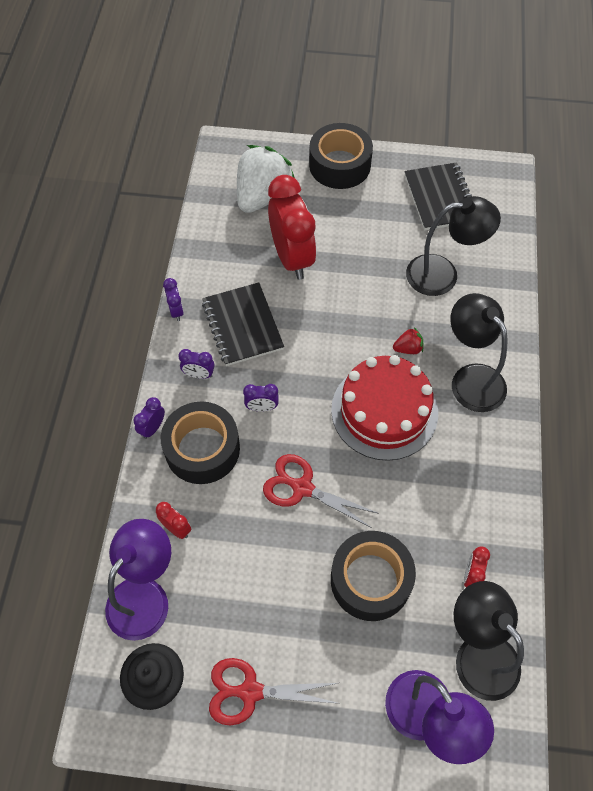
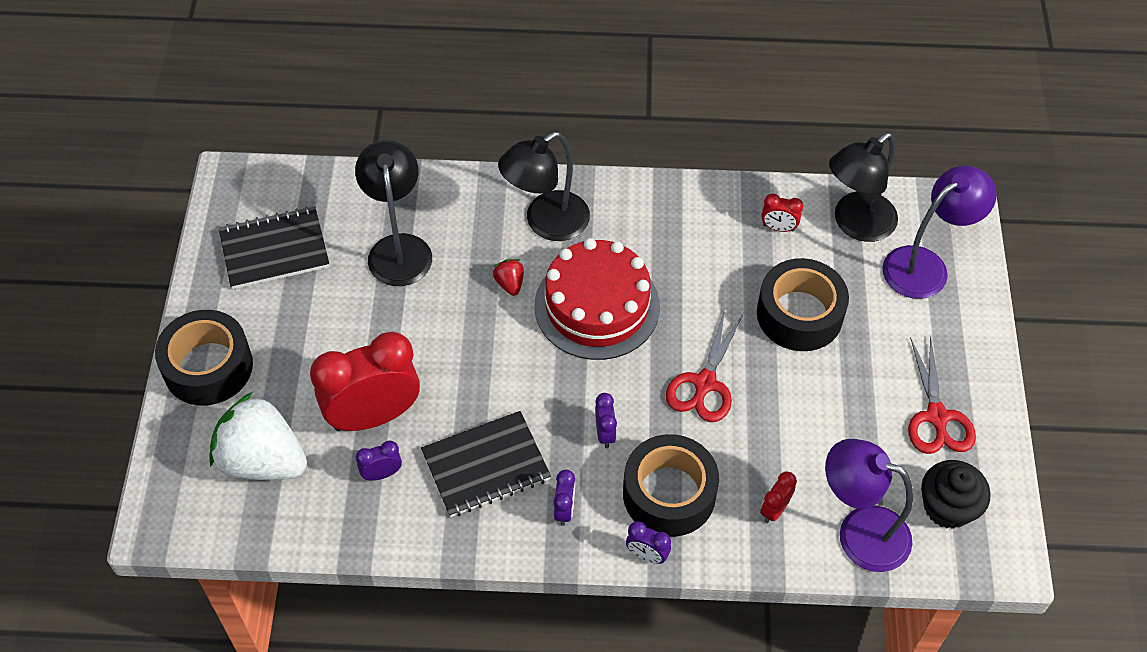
camera: 95 degrees left, 5 degrees down
(176, 311) = (466, 550): purple clock -> purple clock (381, 474)

